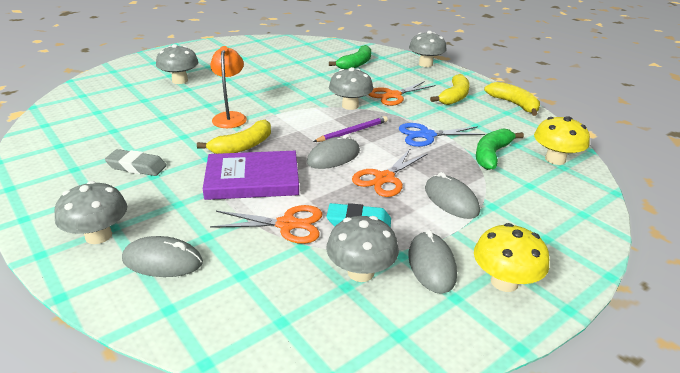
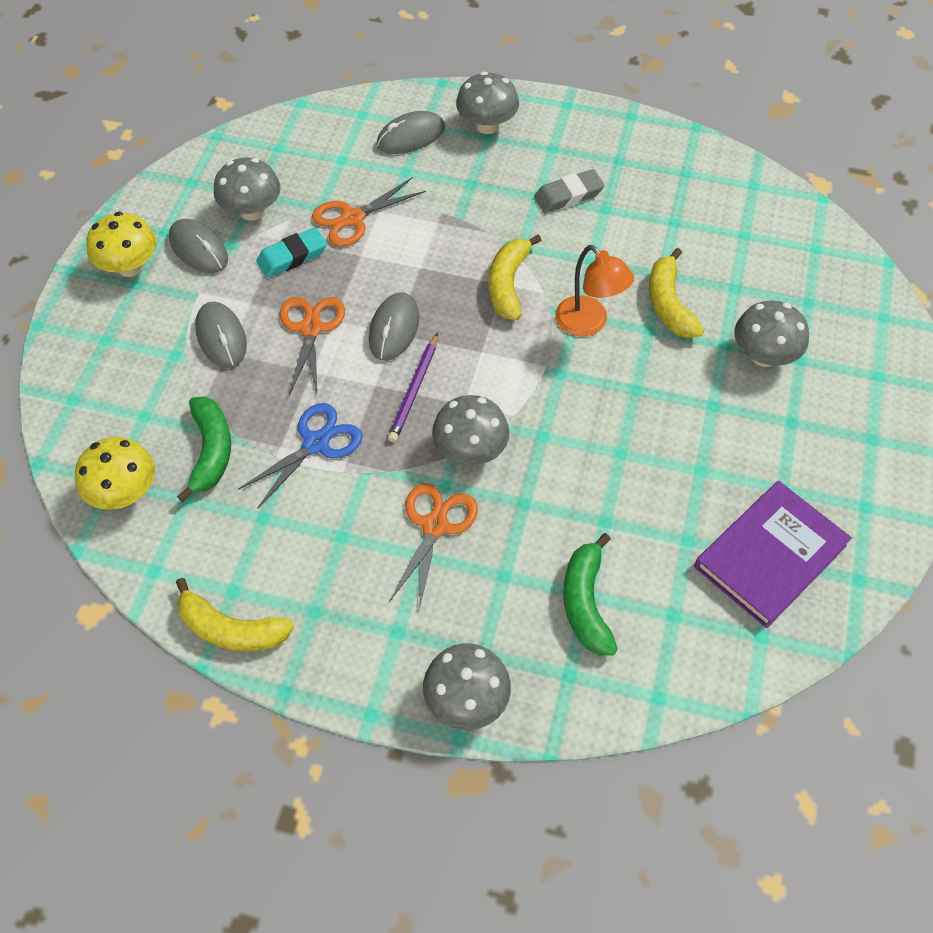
camera: 145 degrees right, 25 degrees up
(252, 179) = (441, 247): purple book -> purple book (770, 556)
(451, 200) = (221, 337): grey mouse -> grey mouse turned 45 degrees clockwise
(454, 97) = (339, 589): yellow banana -> yellow banana (669, 304)

